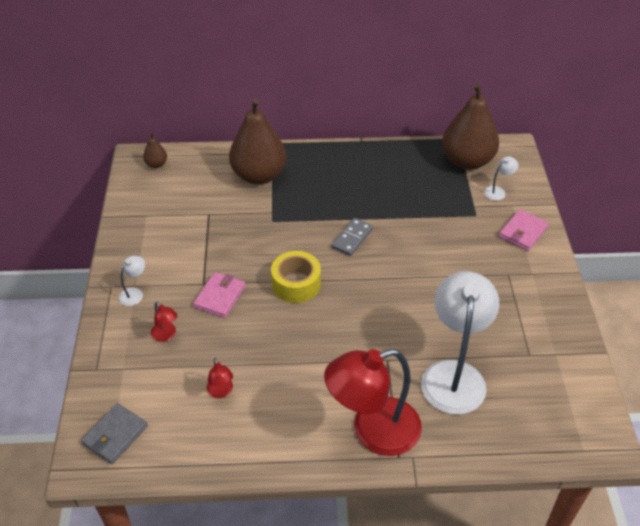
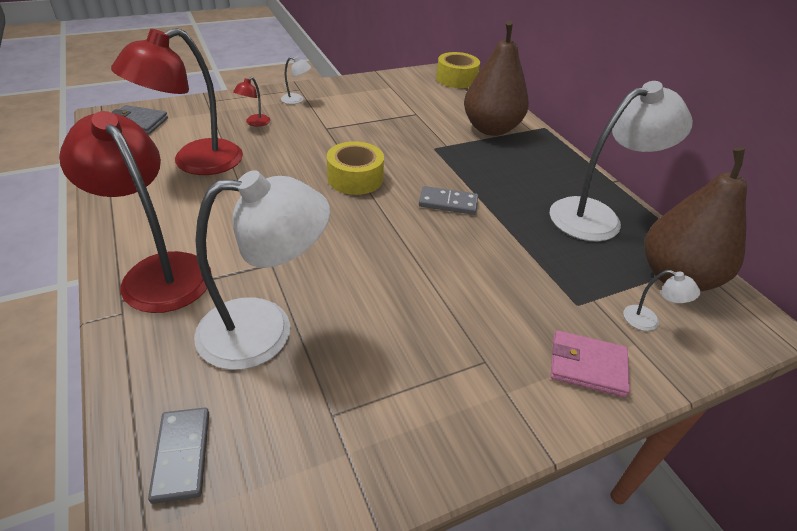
camera: 65 degrees right, 5 degrees down
(156, 164) = (456, 79): brown pear -> yellow tape
(220, 297) = (313, 139): pink wallet -> none
(221, 392) = (195, 162): red lamp -> red lamp, size x2.47
(397, 167) = (597, 216): none -> white lamp
(541, 429) = (182, 455): none -> grey domino

